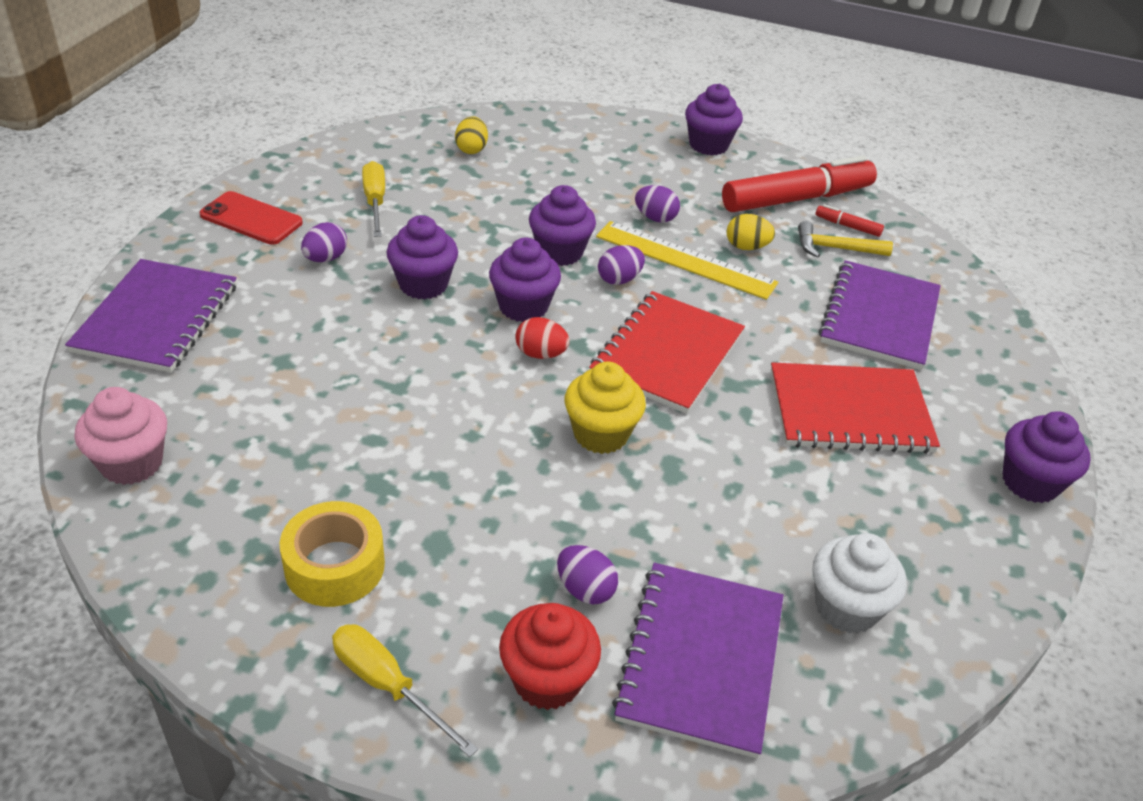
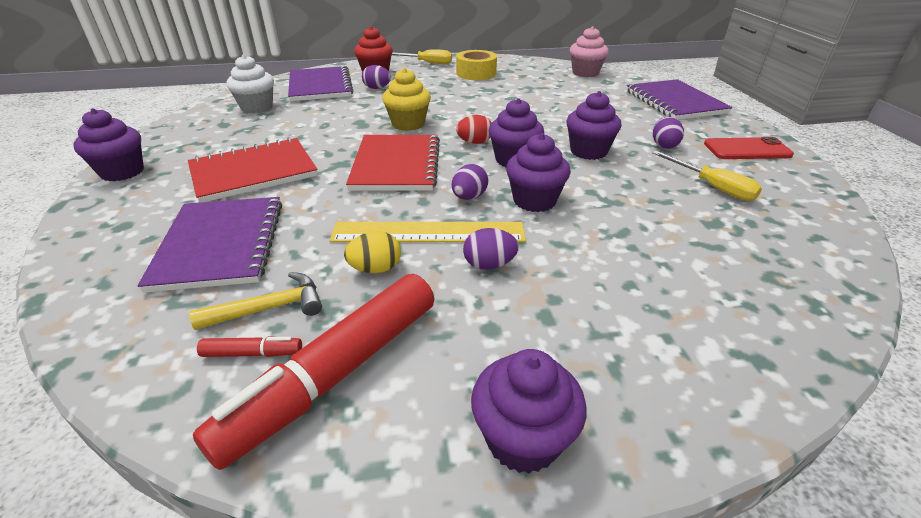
camera: 155 degrees right, 5 degrees down
(471, 149) = (750, 269): yellow egg -> none

